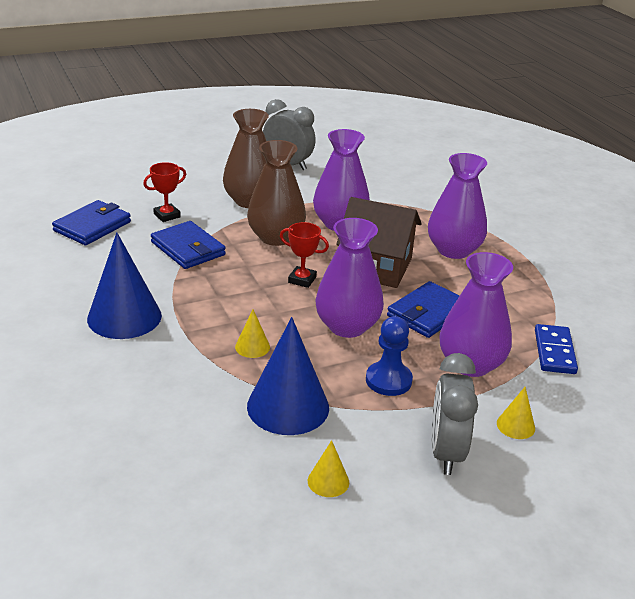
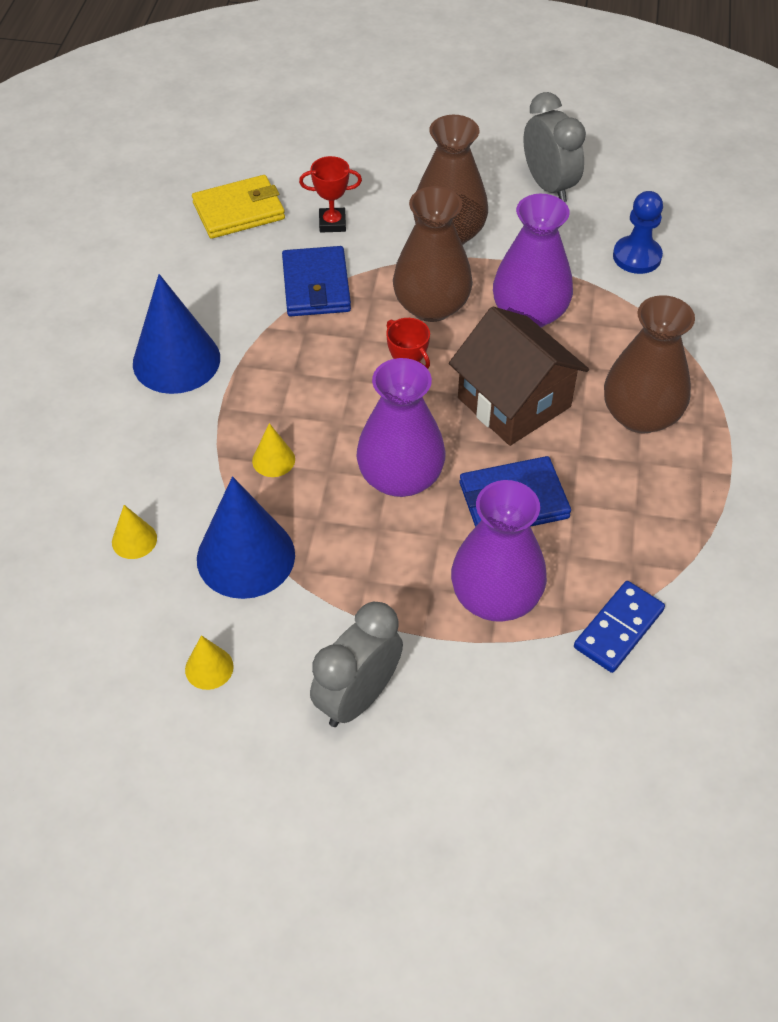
camera: 35 degrees right, 20 degrees up
(92, 226) = (239, 211): blue wallet -> yellow wallet
(388, 380) = (380, 574): blue pawn -> blue pawn (637, 256)
(453, 250) = (640, 415): purple vase -> brown vase
(515, 425) = (468, 704): yellow cone -> yellow cone (134, 540)

